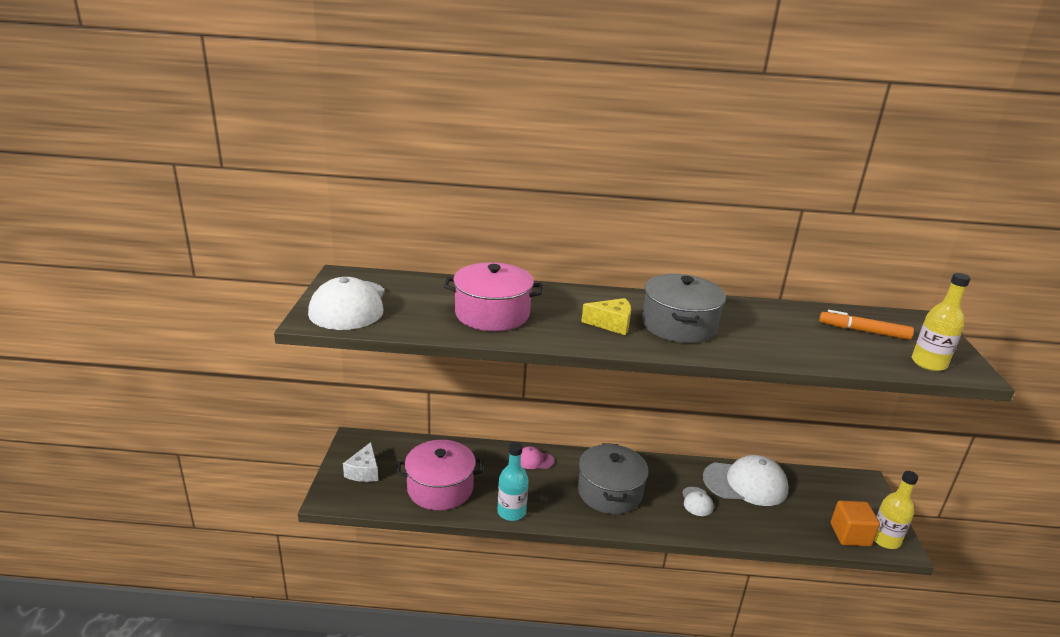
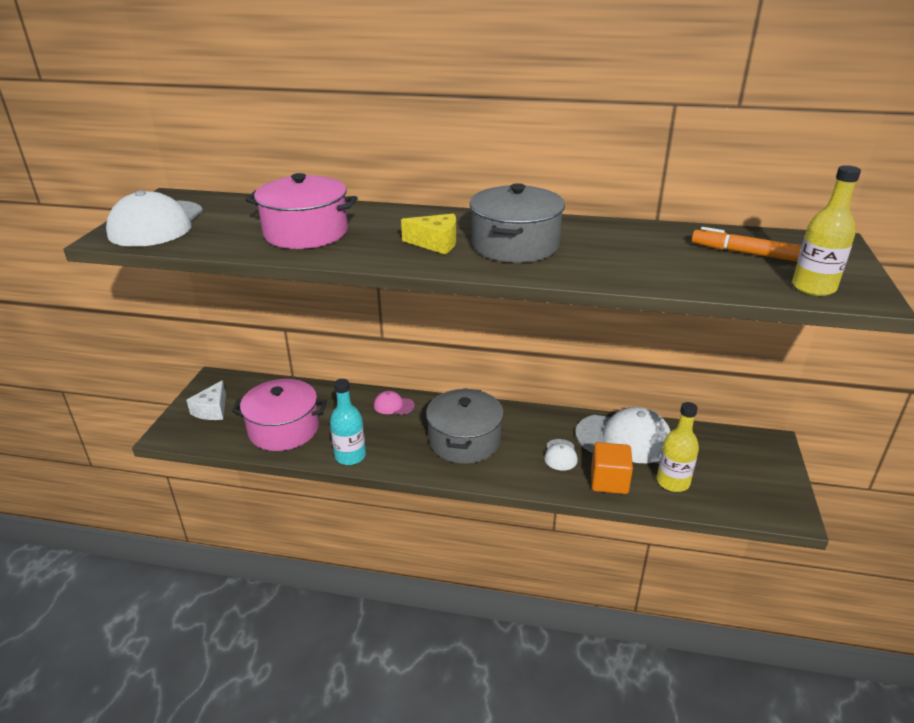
camera: 10 degrees right, 5 degrees up
(850, 535) = (732, 499): orange cube -> orange cube (609, 481)
(885, 539) = (775, 506): yellow bottle -> yellow bottle (673, 482)

